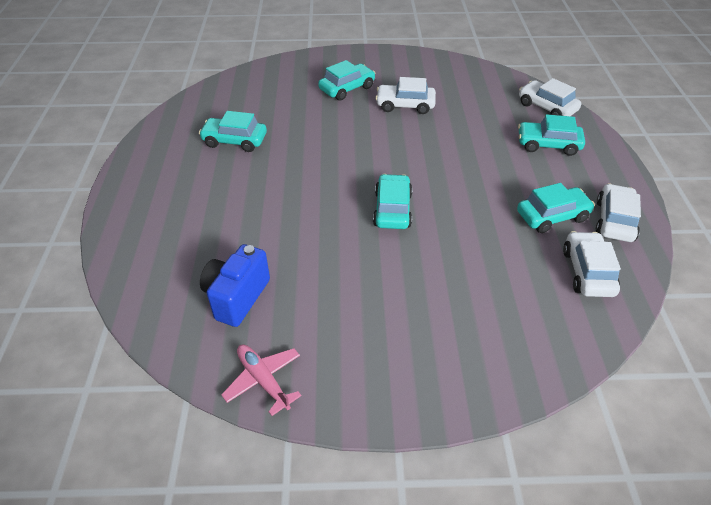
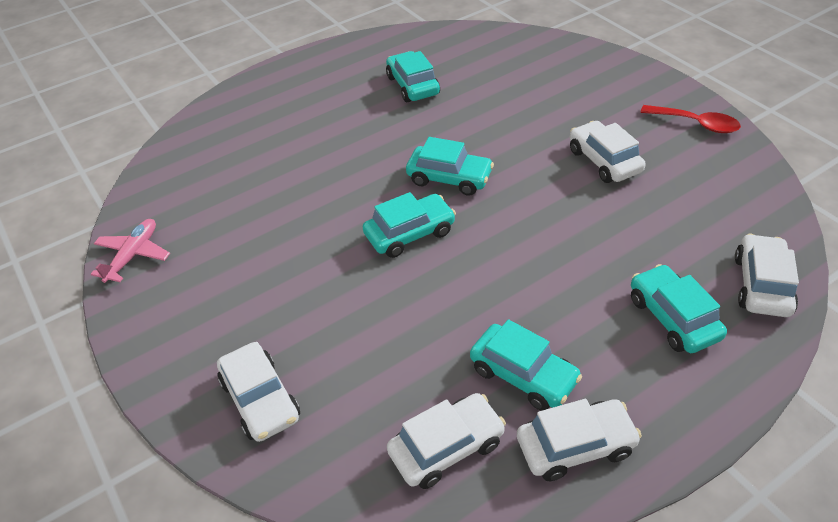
camera: 60 degrees right, 0 degrees up
(237, 297) = (214, 193): blue camera -> none
(347, 88) = (582, 107): turquoise car -> turquoise car (449, 178)
(408, 62) = (696, 124): none -> red spoon
(493, 349) = (260, 400): none -> white car

